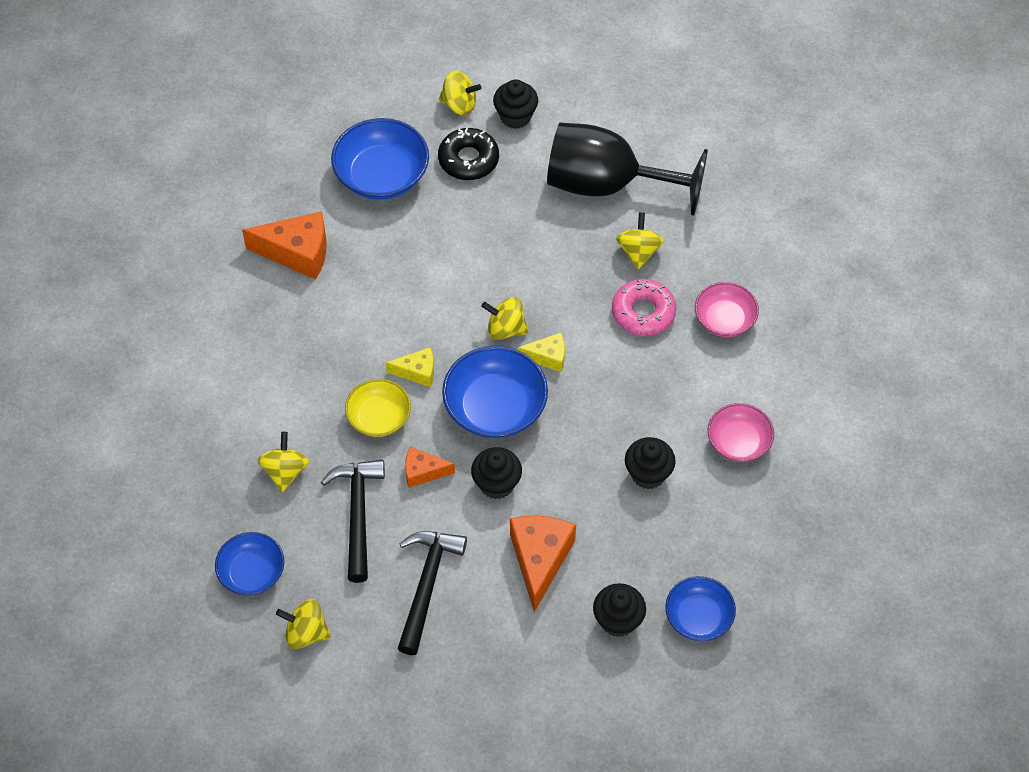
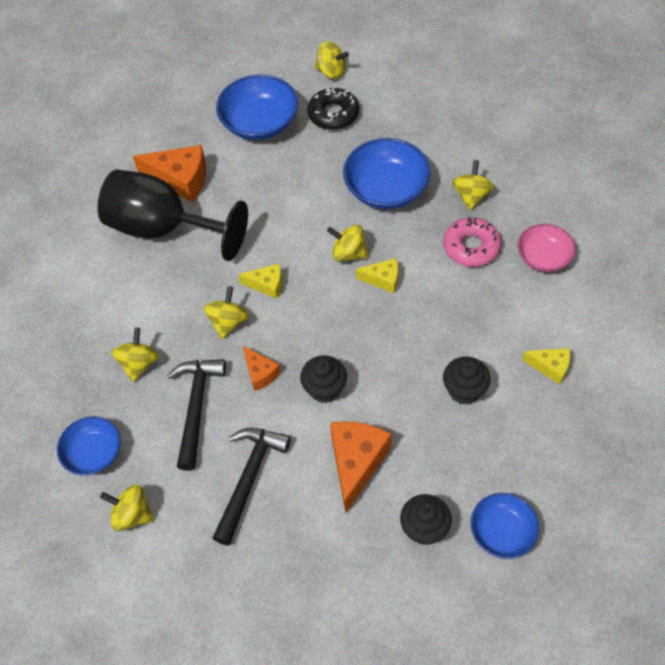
camera: 10 degrees right, 0 degrees up
(379, 417) = (228, 322): yellow bowl -> yellow spinning top
(423, 472) = (260, 373): orange cheese -> orange cheese turned 135 degrees counterclockwise
(495, 407) = (331, 320): blue bowl -> blue bowl (386, 189)
(515, 116) = (376, 83): black cupcake -> none
(607, 185) = (448, 140): black goblet -> black goblet (164, 229)
(738, 442) = (550, 367): pink bowl -> yellow cheese

